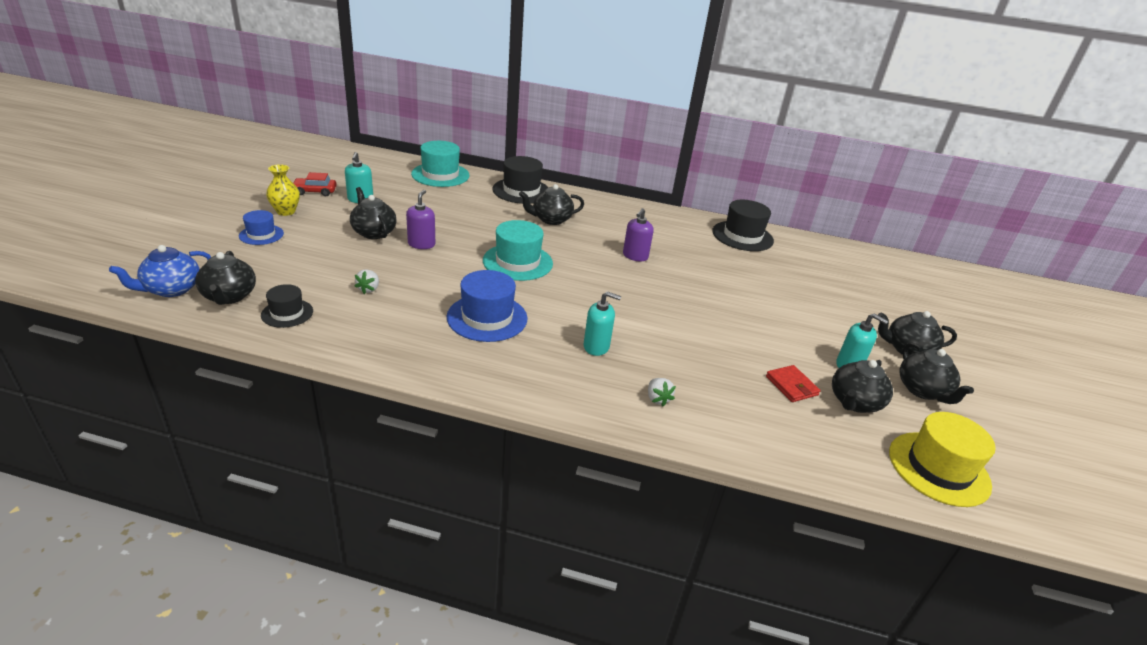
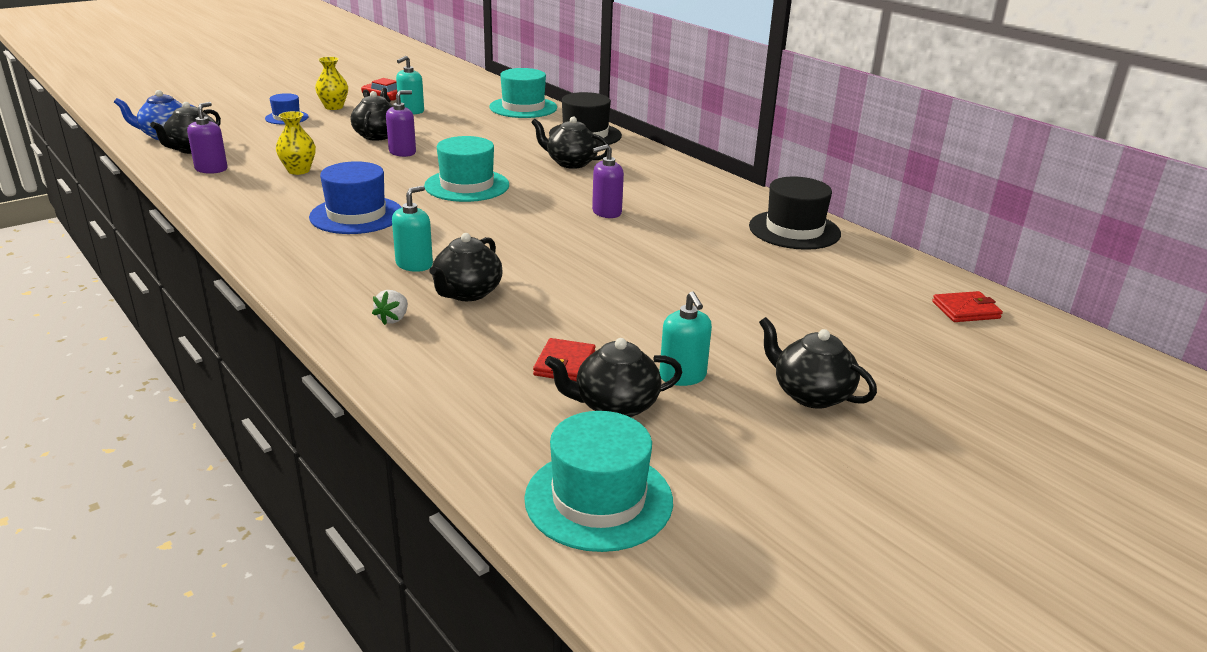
camera: 40 degrees right, 5 degrees down
(287, 313) = (211, 169): black hat -> purple soap dispenser
(369, 289) = (298, 170): white strawberry -> yellow vase
(596, 346) = (414, 264): turquoise soap dispenser -> turquoise soap dispenser turned 105 degrees counterclockwise
(880, 265) = (966, 310): none -> red wallet
(922, 390) = (742, 434): black teapot -> black teapot (467, 293)
(938, 468) = (598, 499): yellow hat -> turquoise hat

